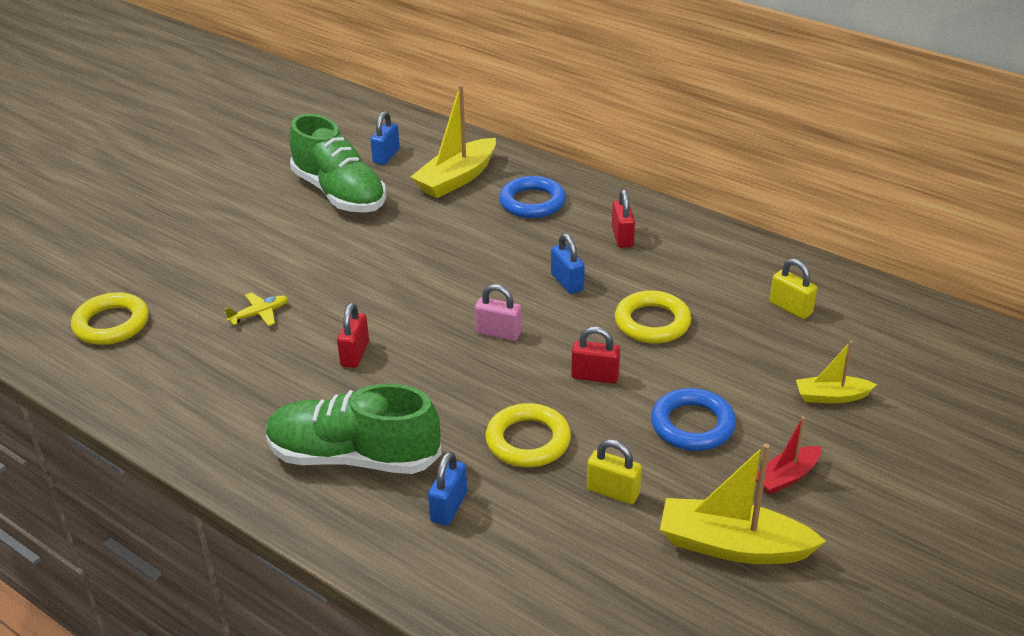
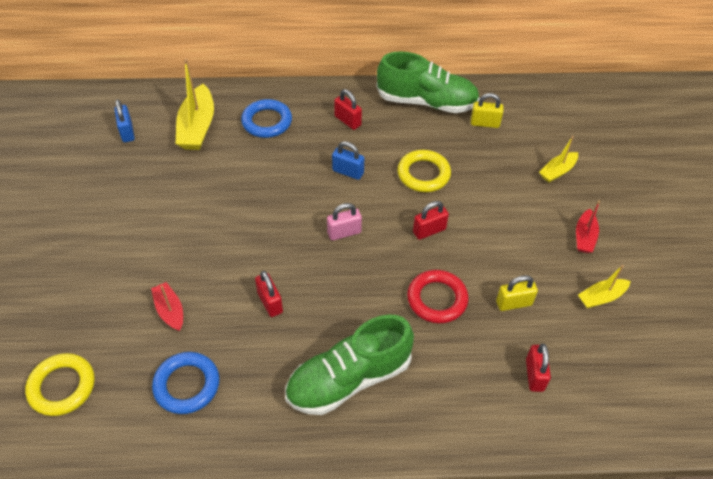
camera: 40 degrees left, 15 degrees up
(259, 314) = (170, 311): yellow plane -> red boat
(339, 193) = (124, 180): green shoe -> green shoe (426, 102)
(449, 507) = (439, 375): blue padlock -> none
(528, 441) = (437, 299): yellow ring -> red ring
(555, 569) = (534, 375): none -> red padlock
(692, 425) = (510, 232): blue ring -> blue ring (187, 385)
(733, 546) = (601, 297): yellow boat -> yellow boat, size x0.57

